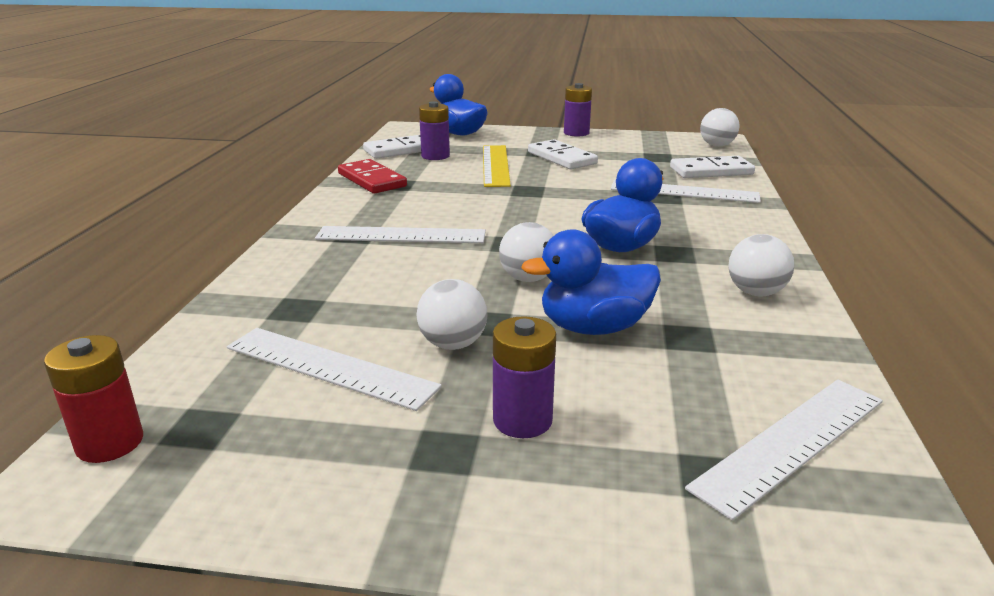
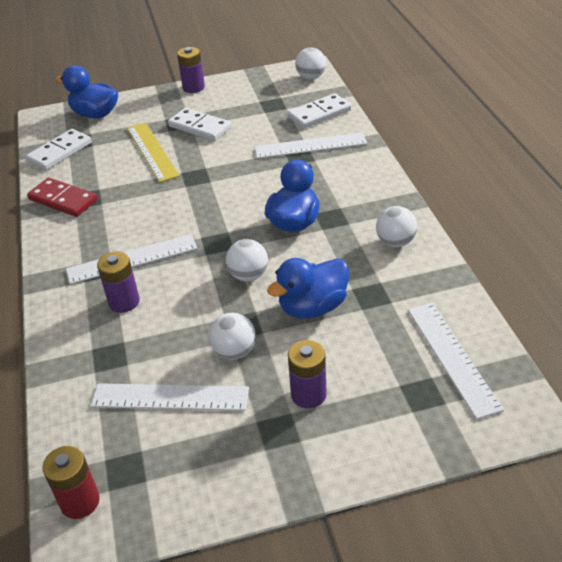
camera: 20 degrees left, 15 degrees up
(435, 156) = (95, 152): purple battery -> purple battery (124, 302)
(791, 442) = (452, 357): white ruler -> white ruler turned 45 degrees counterclockwise

